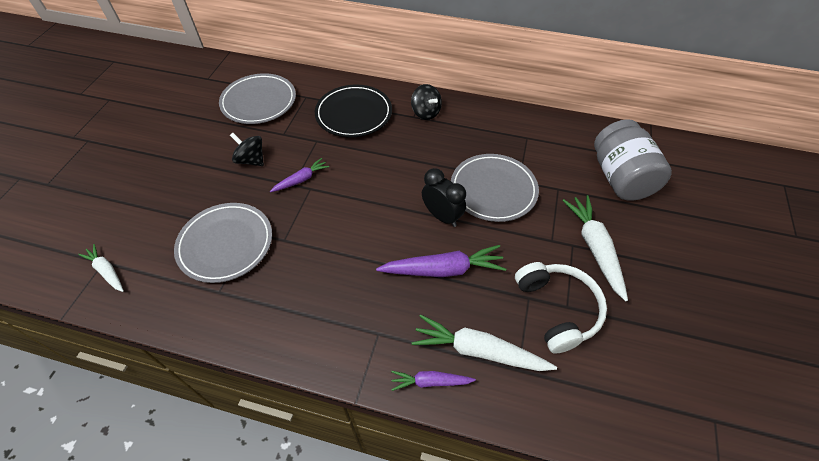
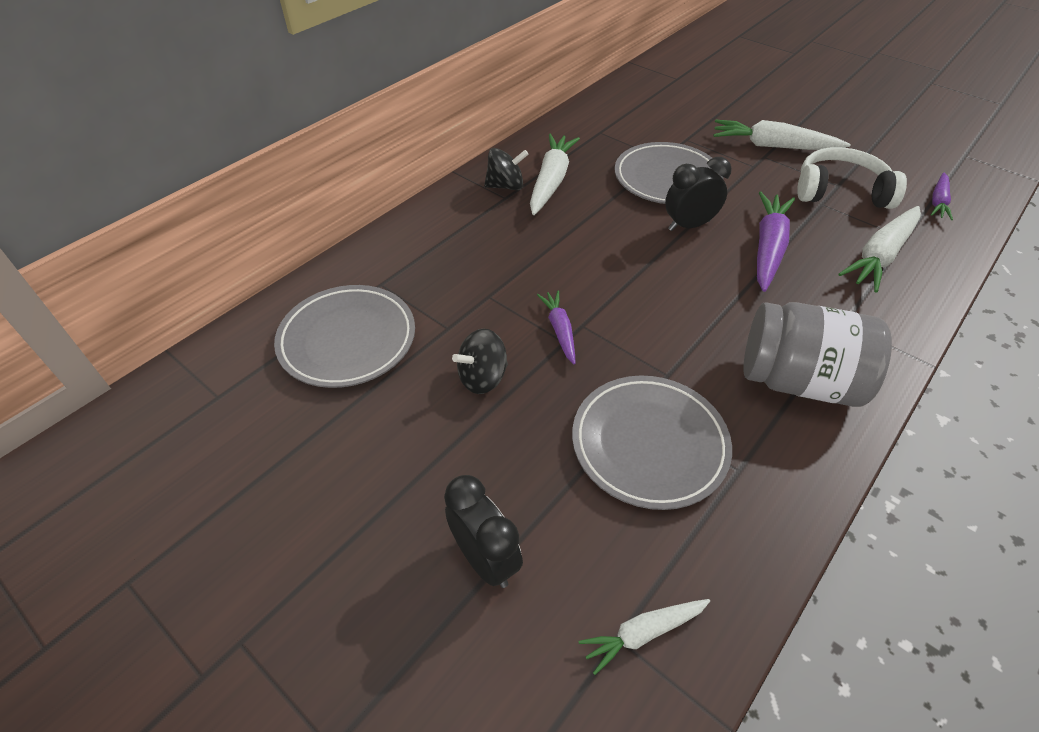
camera: 65 degrees left, 5 degrees down
(138, 200) = (485, 559): none -> black clock
(354, 114) = (460, 246): black plate -> none
(430, 382) = (913, 300): purple carrot -> purple carrot (938, 201)
(446, 131) = (551, 181): none -> white carrot
(620, 178) = (690, 101): grey jar -> grey jar (798, 381)

